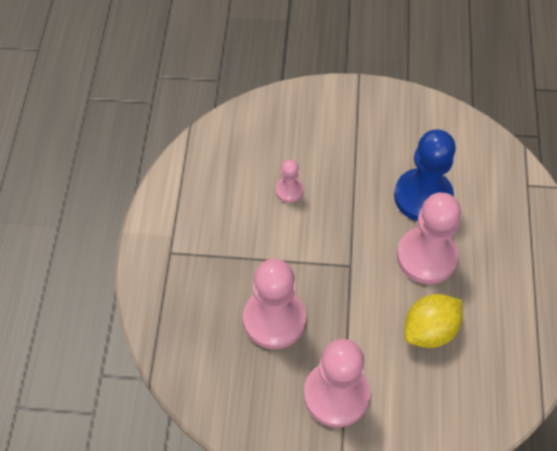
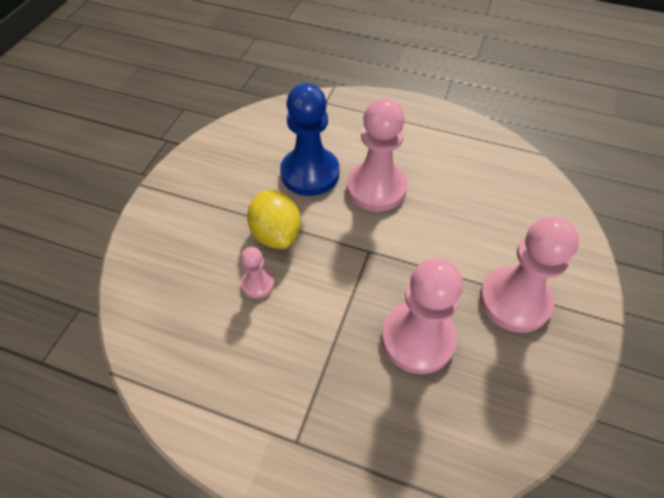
camera: 75 degrees left, 5 degrees down
(430, 330) = (454, 206): yellow lemon -> yellow lemon (276, 234)

